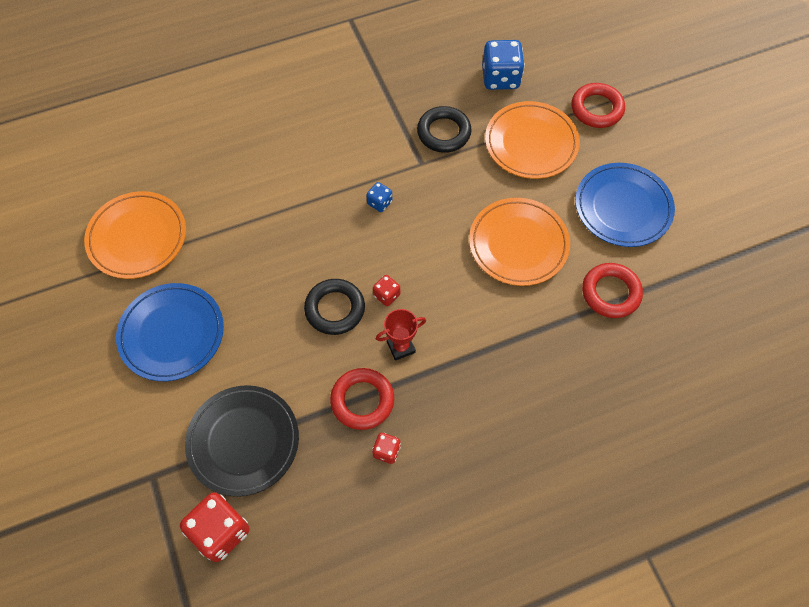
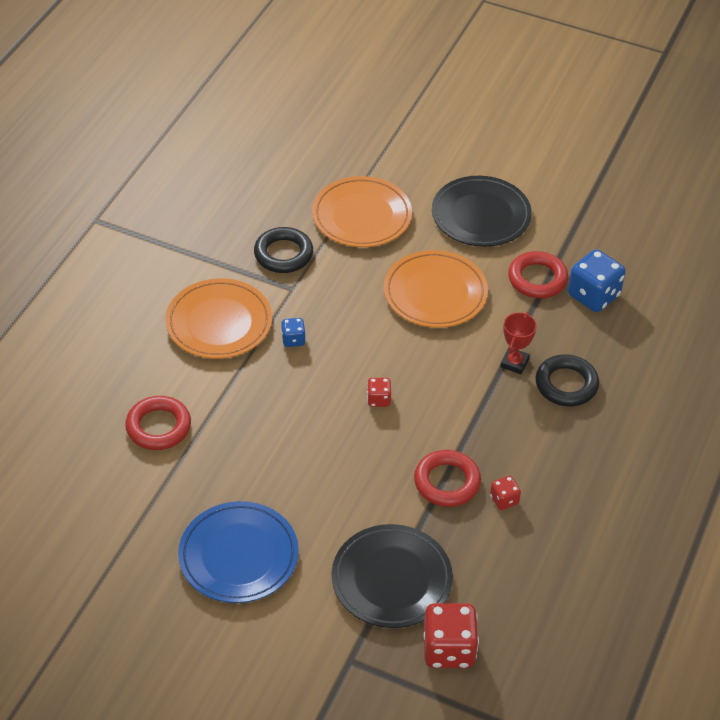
camera: 45 degrees left, 15 degrees down
(137, 237) = (115, 512): orange plate -> orange plate (219, 323)
(335, 309) = (350, 438): black ring -> black ring (566, 384)
(401, 347) = (432, 425): red trophy -> red trophy (514, 363)
(500, 78) = (281, 184): blue dice -> blue dice (593, 296)
(596, 109) = (383, 159): red ring -> red ring (158, 427)
(623, 207) = (481, 215): blue plate -> black plate

